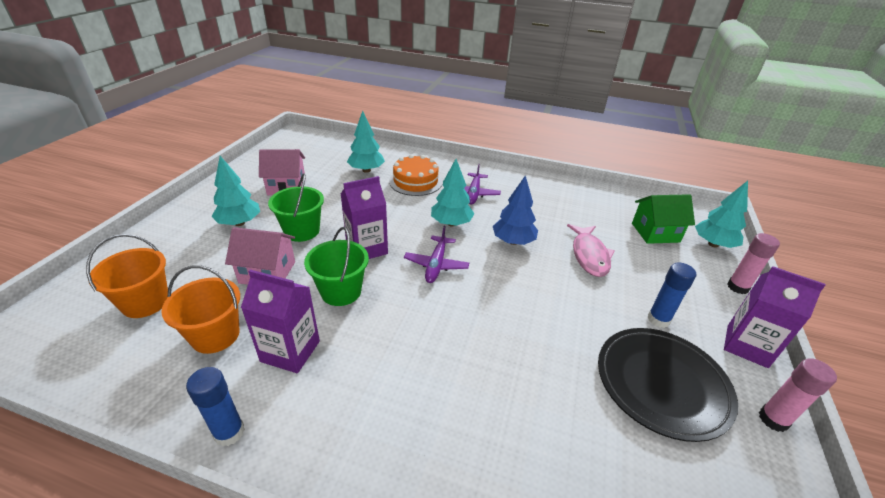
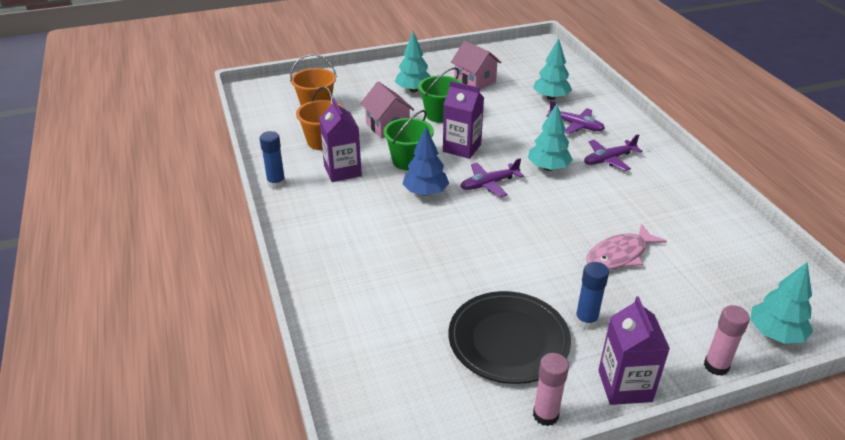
camera: 55 degrees right, 0 degrees up
(415, 181) = (575, 125): orange cake -> purple plane
(513, 241) = (573, 207): blue tree -> blue tree (425, 192)
(655, 232) = (728, 286): green house -> none

